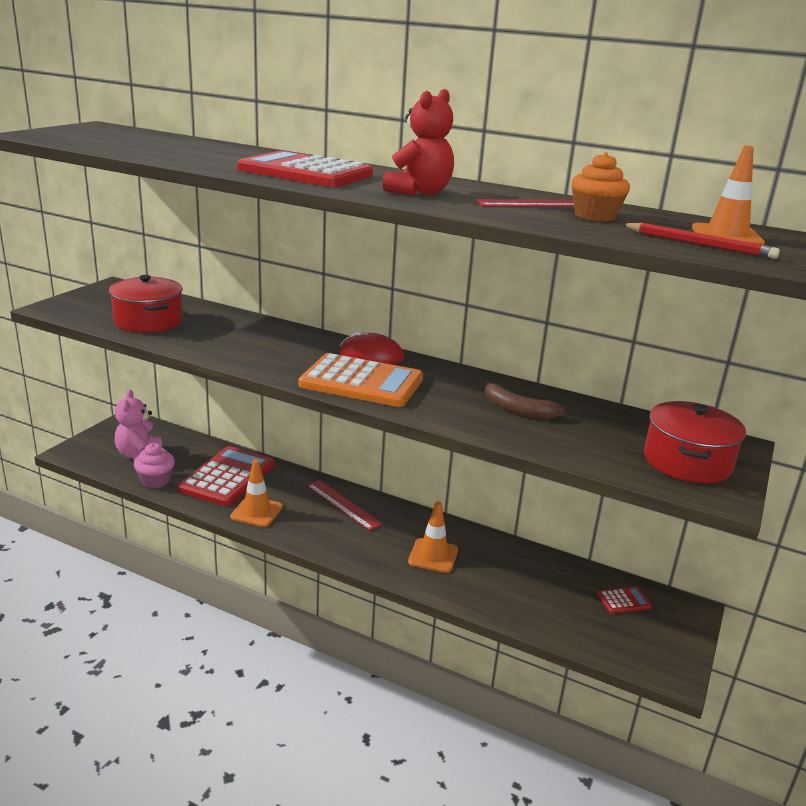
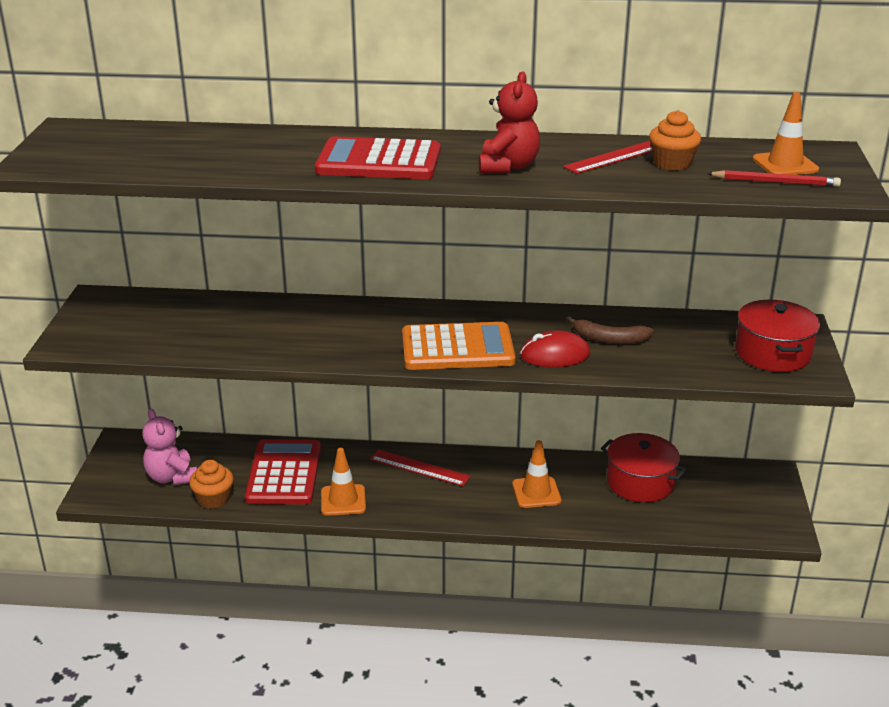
camera: 20 degrees left, 5 degrees up
(148, 321) = (186, 333): red pot -> red pot (640, 482)
(155, 480) = (213, 499): pink cupcake -> orange cupcake
(371, 355) = (439, 315): red mouse -> red mouse (555, 355)
(624, 601) = (717, 483): red calculator -> none

